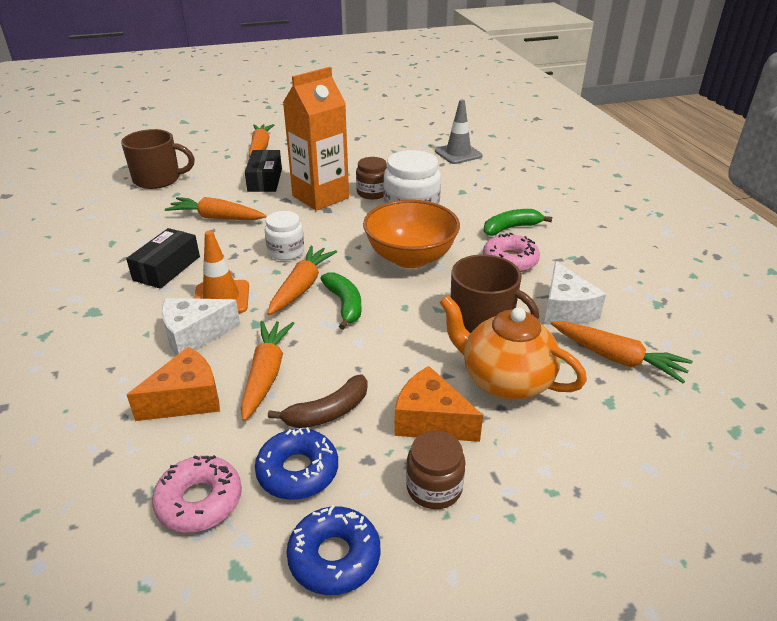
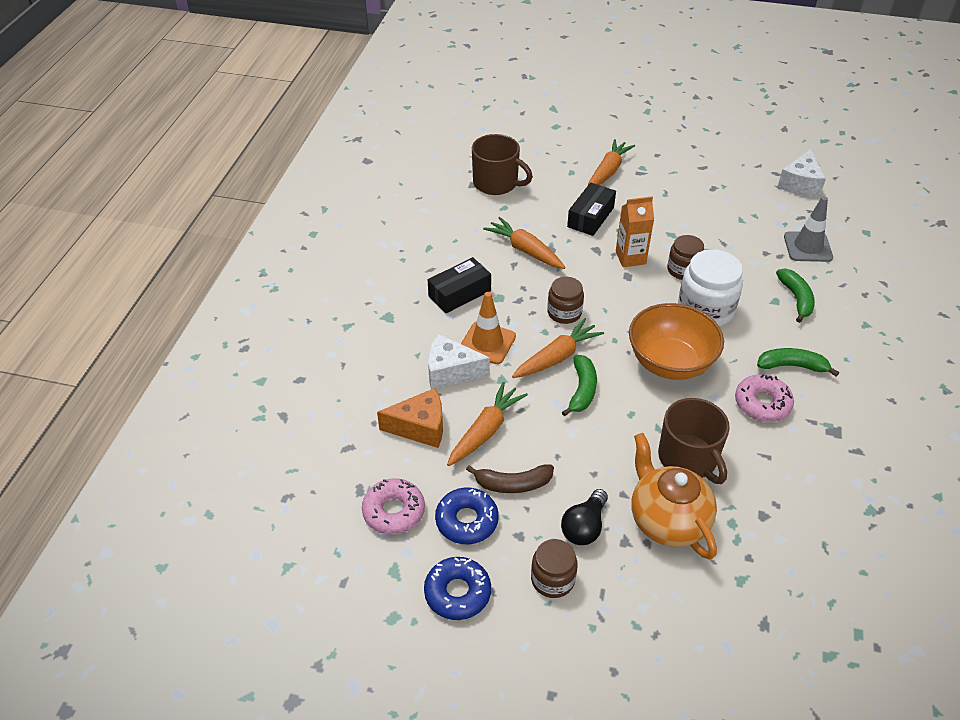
camera: 30 degrees right, 10 degrees up
(286, 251) = (564, 312): white jar -> brown jar
(320, 197) = (630, 258): orange carton -> orange carton, size x0.59
(430, 421) = (584, 527): orange cheese -> black light bulb
(476, 185) = (796, 299): none -> green banana
(565, 310) = (773, 478): white cheese -> white cheese (800, 184)
(617, 358) = (781, 545): orange carrot -> none

